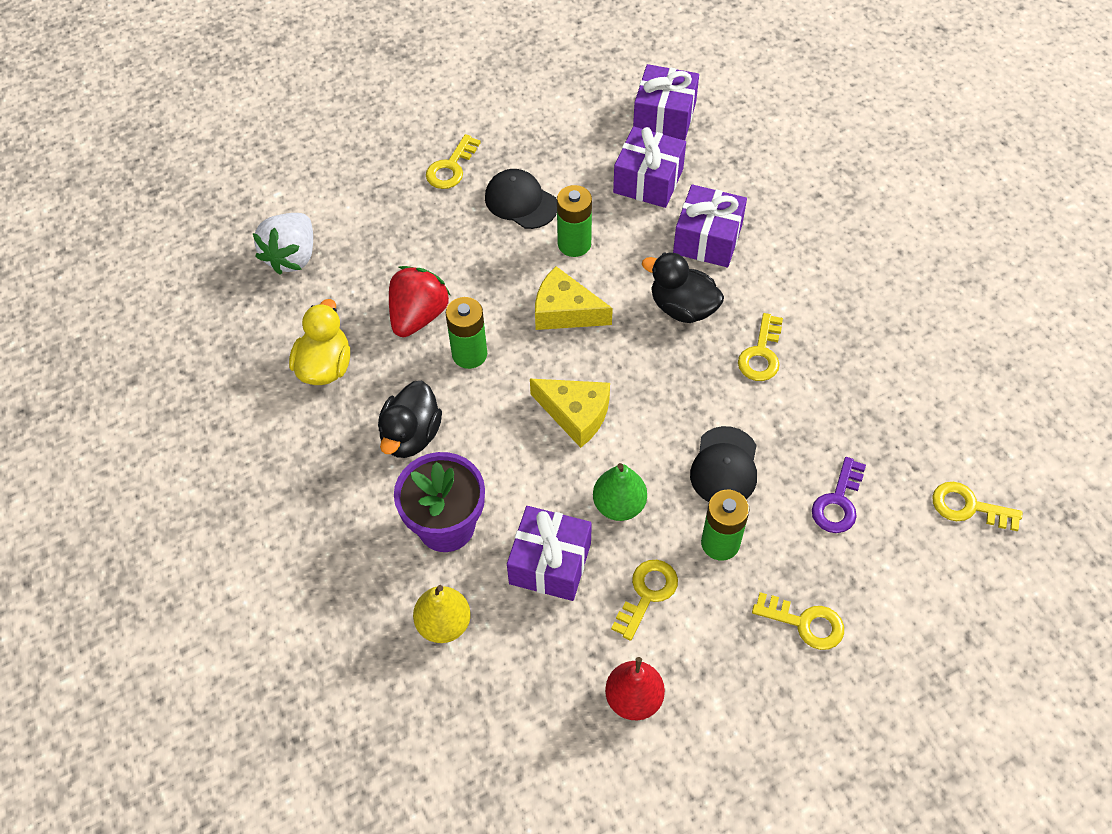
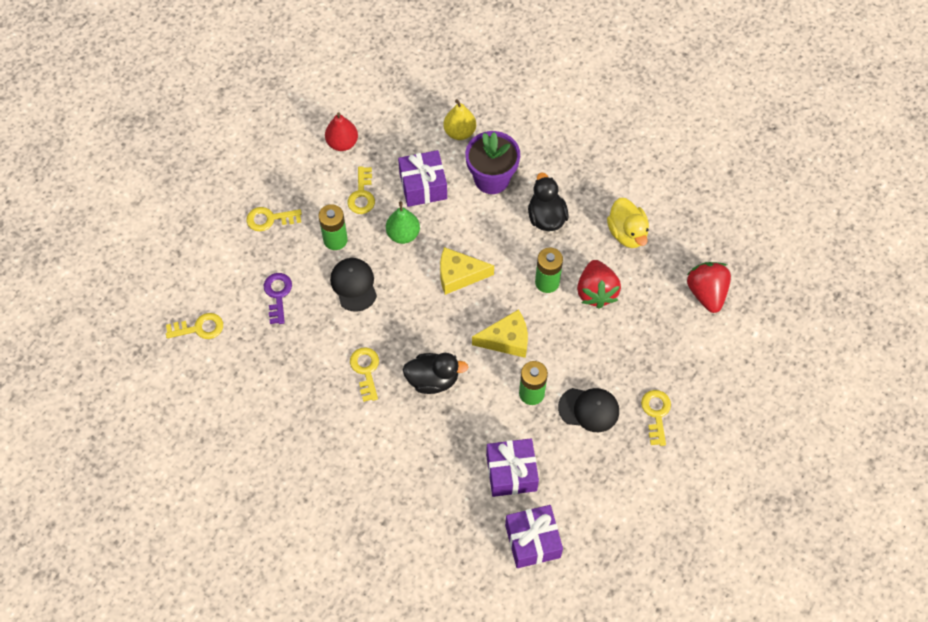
camera: 150 degrees right, 5 degrees up
(292, 256) = (706, 293): white strawberry -> red strawberry
(707, 239) = (443, 442): purple gift -> none

